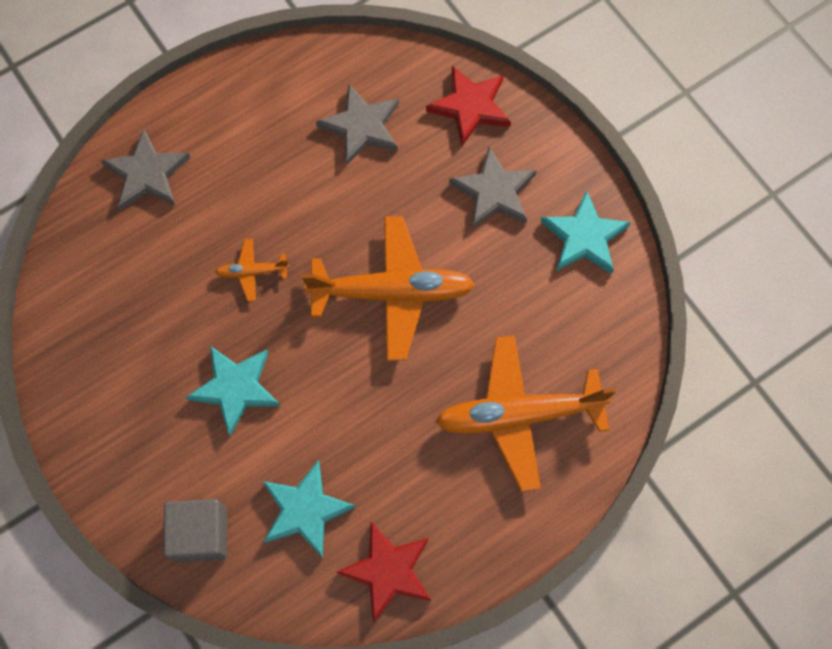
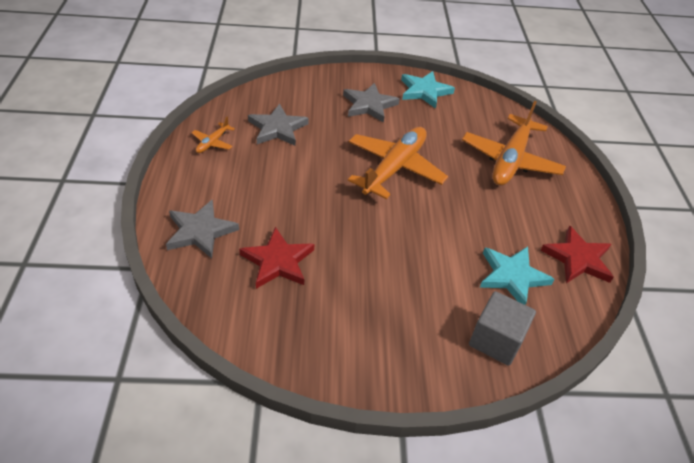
camera: 60 degrees left, 25 degrees down
(235, 388) = (400, 267): turquoise star -> none
(252, 272) = (324, 218): orange plane -> orange plane (213, 142)
(470, 107) = (310, 88): red star -> red star (278, 261)

